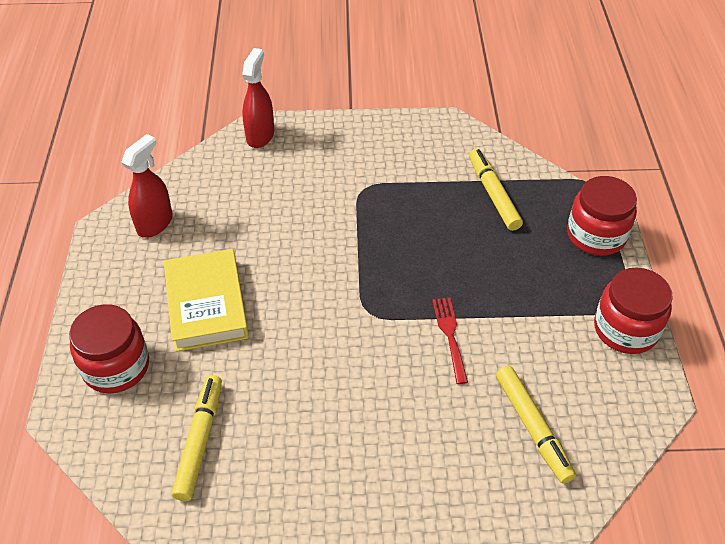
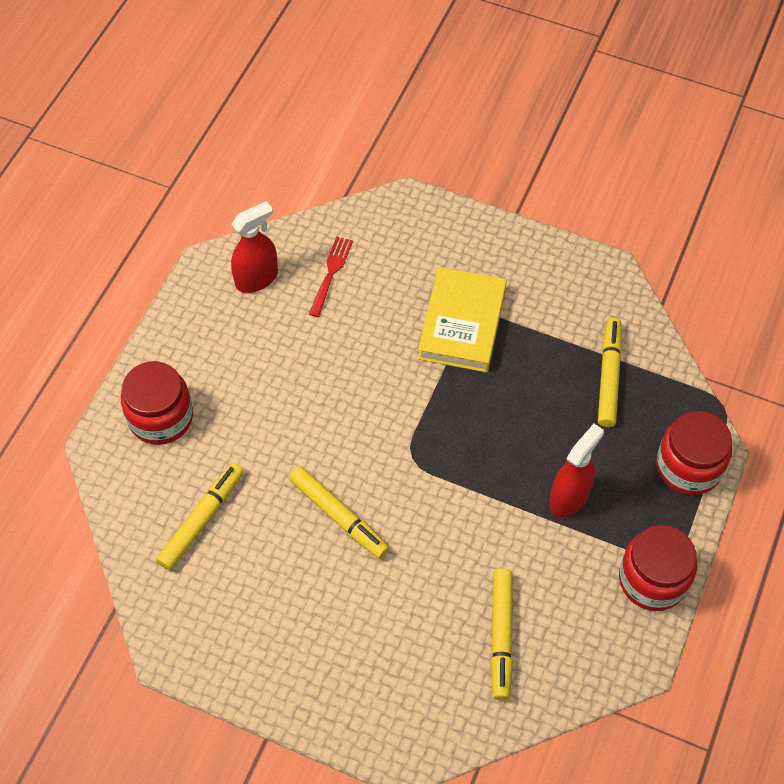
camera: 25 degrees right, 10 degrees up
(206, 304) = (266, 387): yellow book -> yellow book (462, 324)
(260, 136) = (405, 213): red spray bottle -> red spray bottle (569, 498)
(330, 386) = (339, 516): none -> yellow marker
(450, 336) = (476, 515): red fork -> red fork (331, 274)

